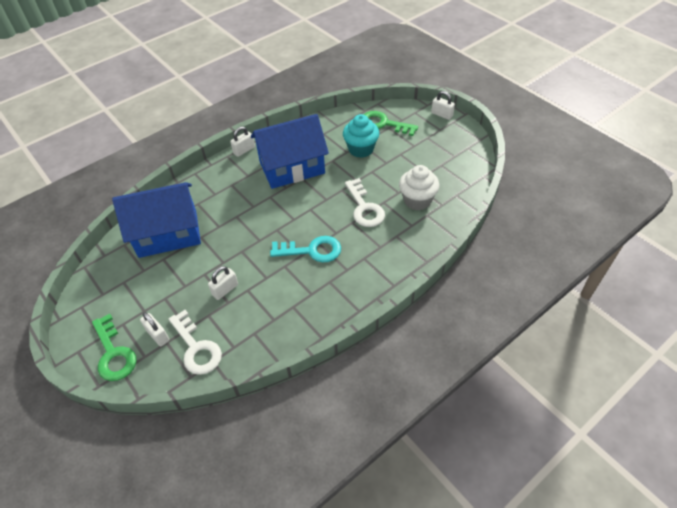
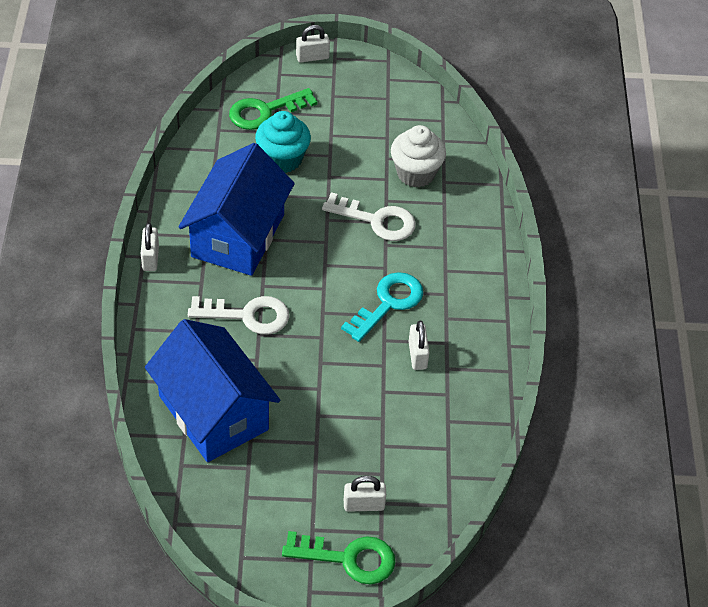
camera: 55 degrees left, 0 degrees up
(168, 234) = (213, 413): blue house -> blue house turned 60 degrees counterclockwise
(196, 348) = (417, 480): white key -> white key (247, 315)
(225, 290) = (362, 410): white padlock -> white padlock (417, 355)

